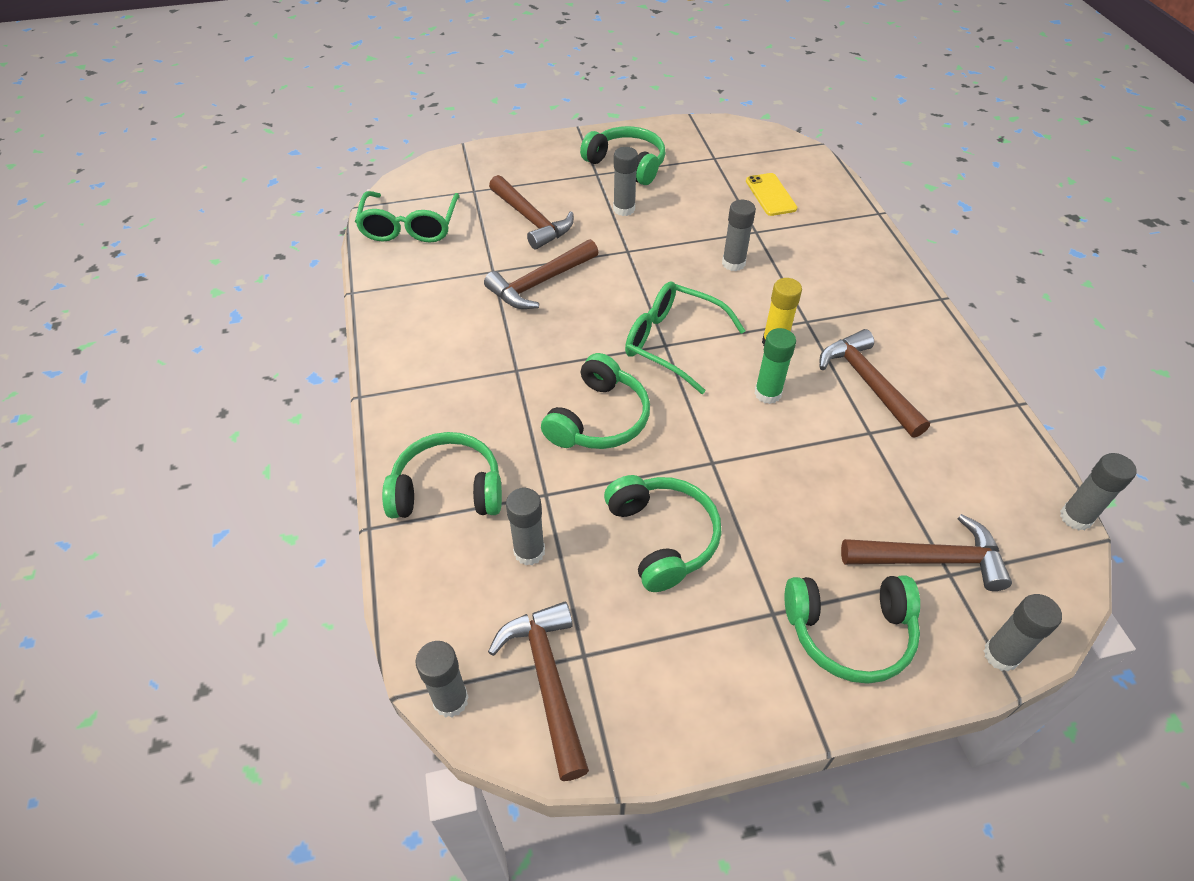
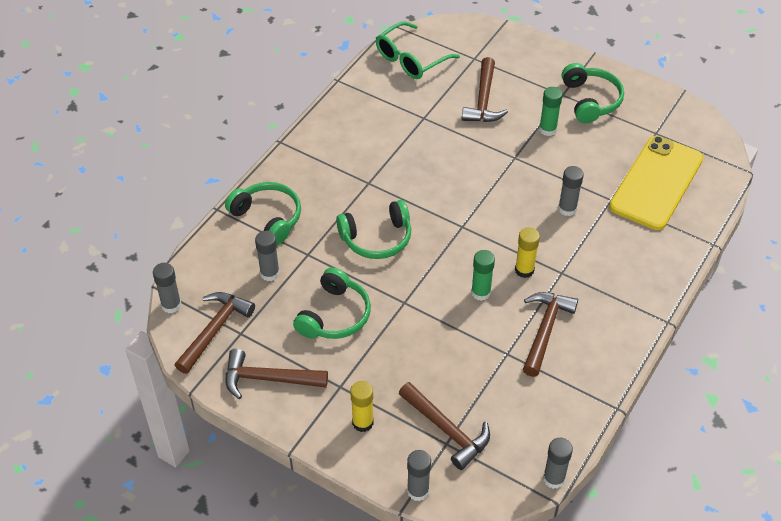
camera: 45 degrees right, 0 degrees up
(540, 283) = (440, 143): brown hammer -> brown hammer (268, 379)
(624, 209) = (547, 129): grey glue stick -> green glue stick
(672, 342) = (467, 228): green glasses -> none
(770, 195) = (656, 183): yellow phone -> yellow phone, size x2.14
(850, 632) = (362, 422): green headphones -> yellow glue stick

